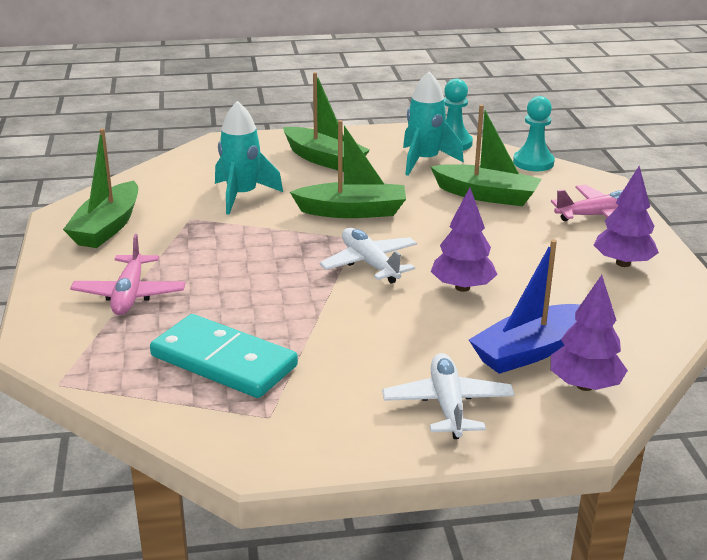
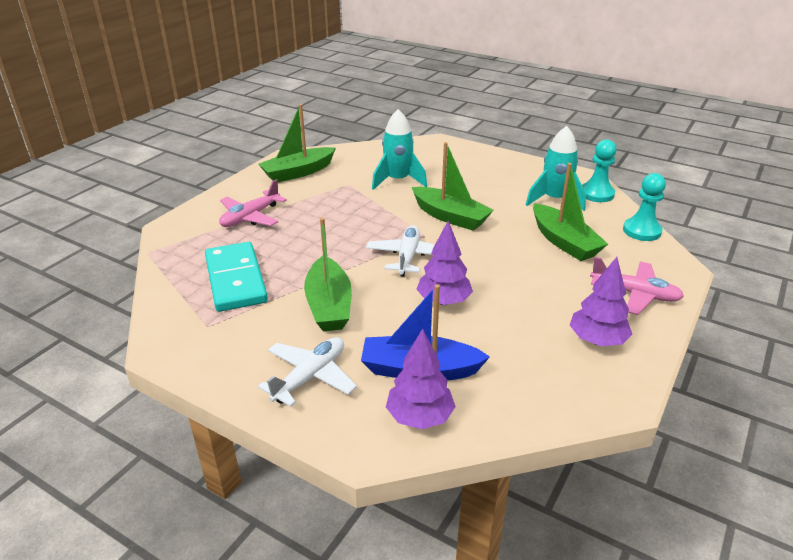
camera: 40 degrees right, 5 degrees up
(324, 159) = (485, 174): green boat -> green boat (329, 305)

